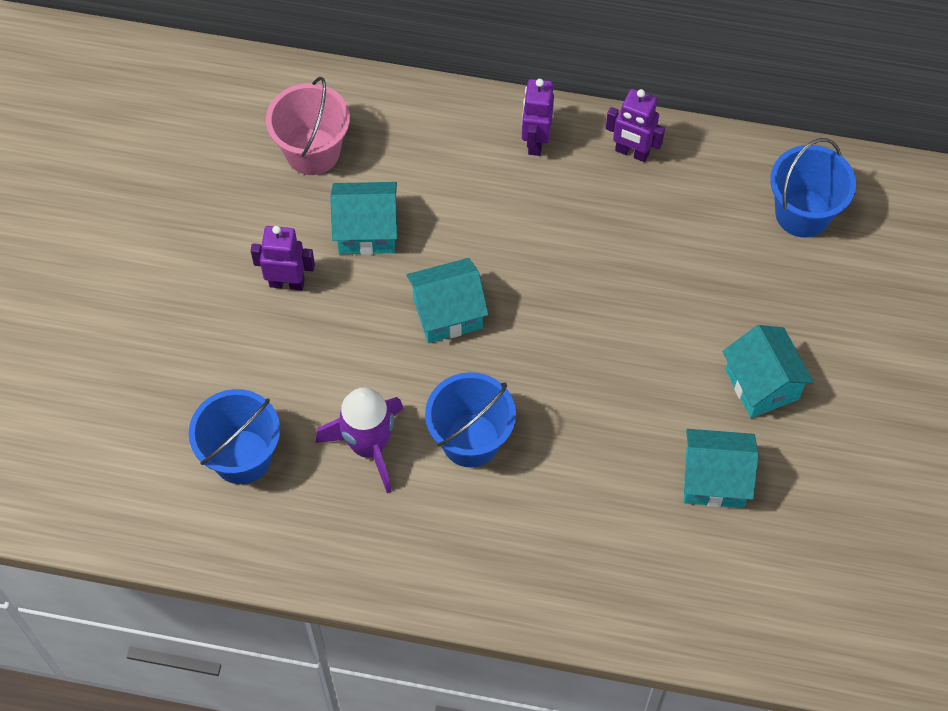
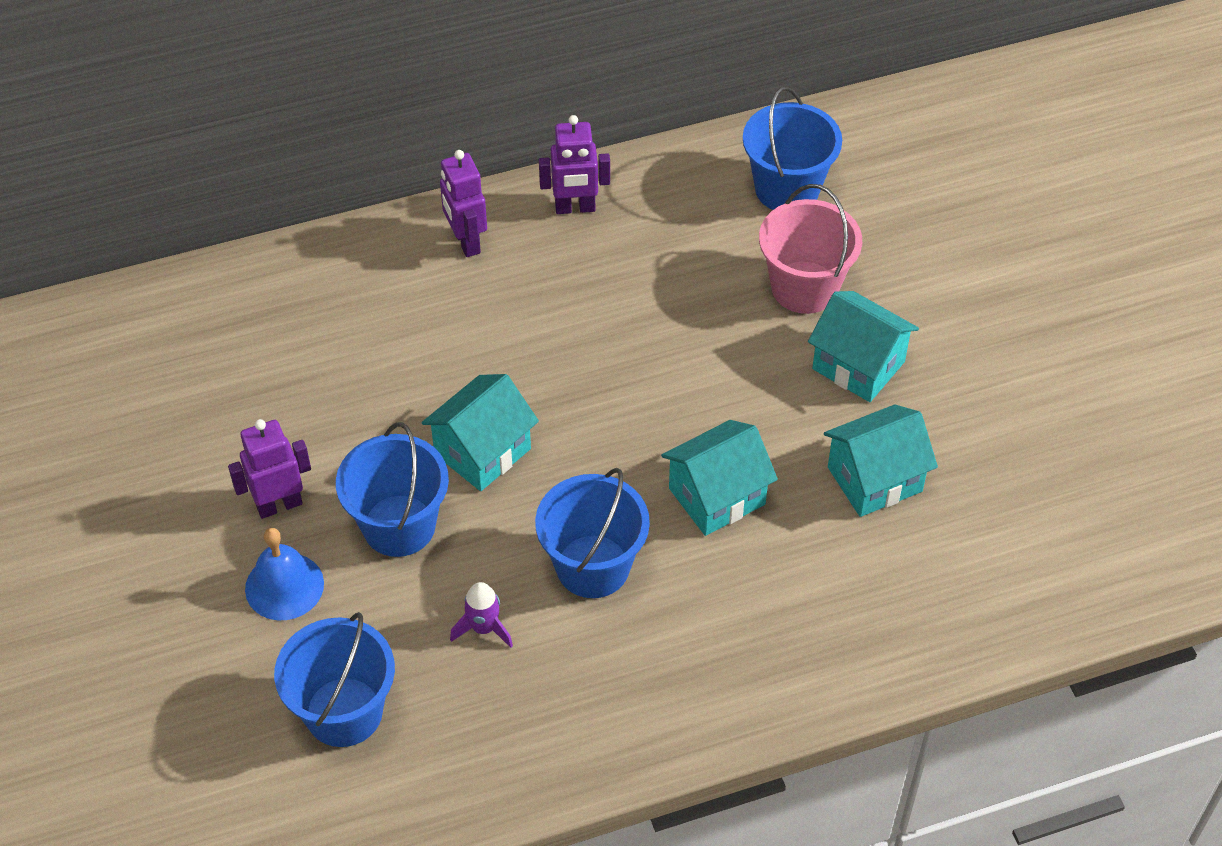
camera: 30 degrees left, 10 degrees down
(256, 345) = (284, 586): none -> blue bell
(312, 152) = (223, 359): pink bucket -> pink bucket (804, 287)
(357, 340) = (399, 526): none -> blue bucket
(366, 231) = (337, 411): turquoise house -> turquoise house (716, 496)
(369, 446) = (484, 628): purple rocket -> purple rocket, size x0.52

